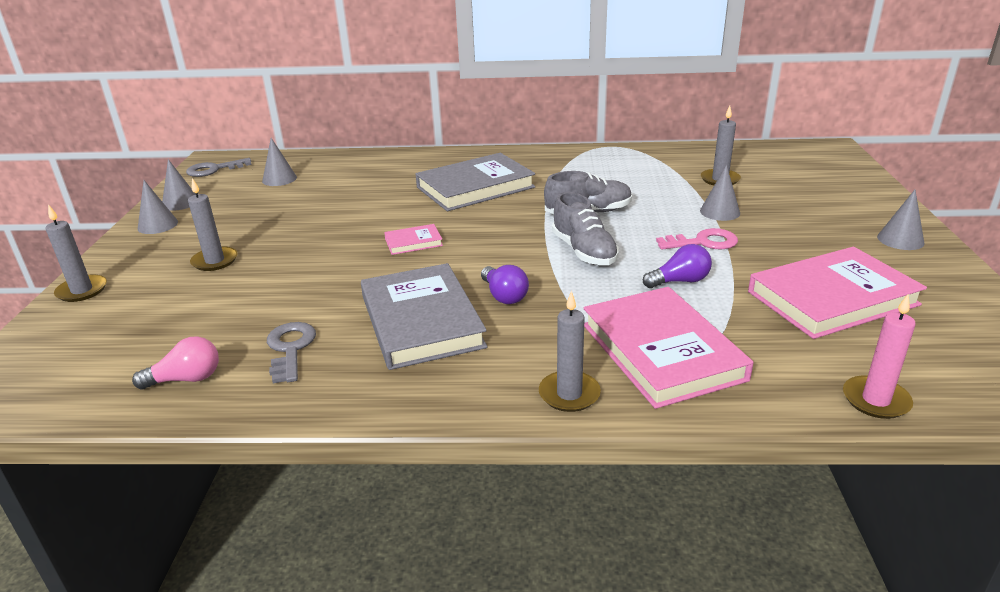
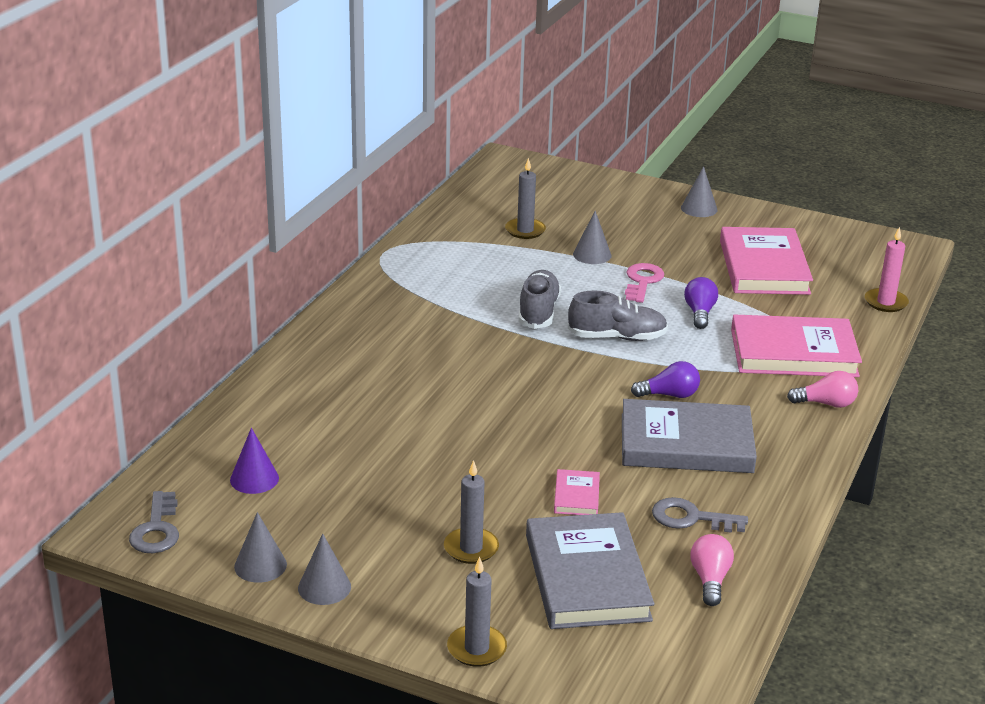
camera: 70 degrees left, 0 degrees up
(279, 179) = (254, 479): grey cone -> purple cone
(413, 242) = (526, 418): pink book -> pink book (576, 496)
(475, 187) = (419, 354): grey book -> grey book (587, 577)
(569, 394) = (826, 403): grey candle -> pink light bulb

